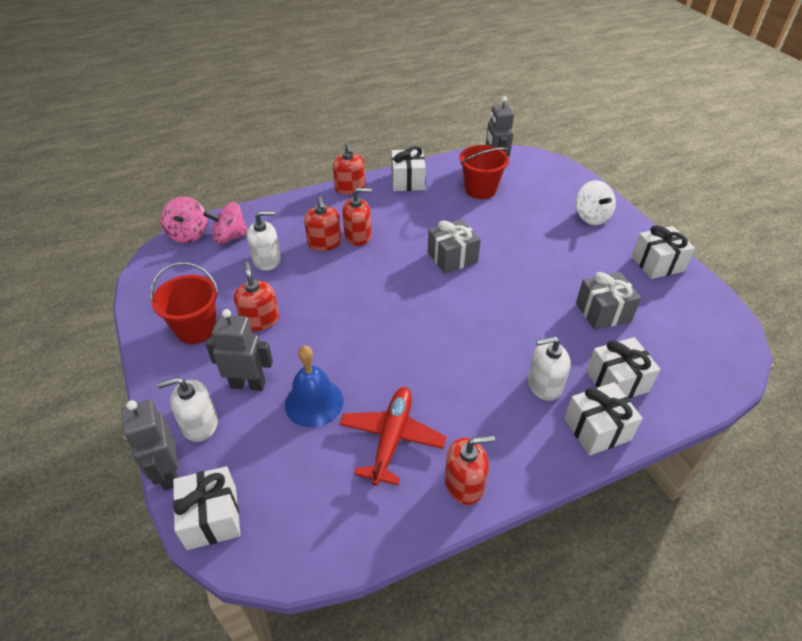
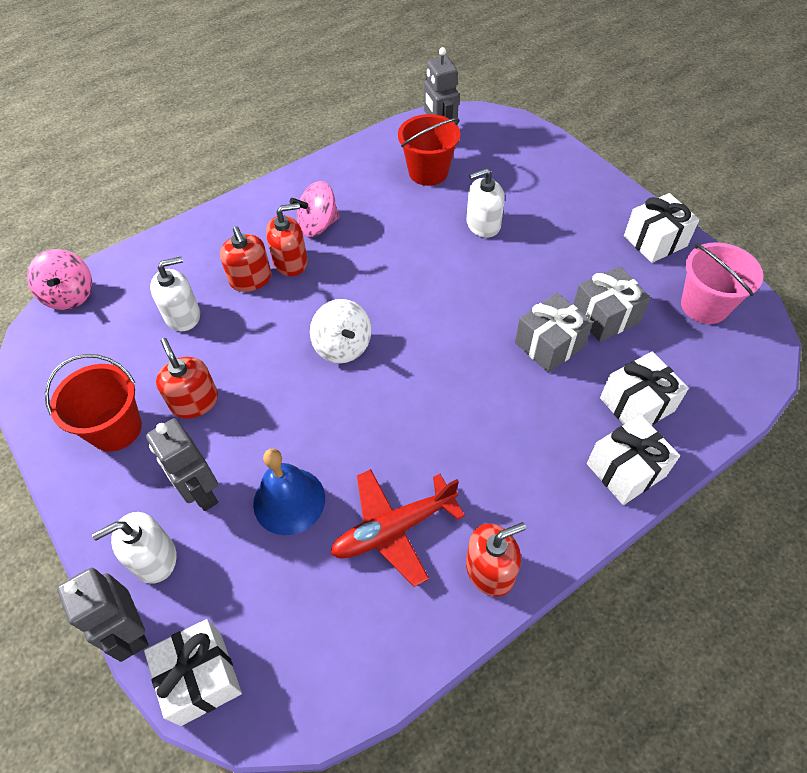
camera: 10 degrees left, 10 degrees up
(230, 237) = (126, 291): pink spinning top -> pink spinning top (318, 225)
(248, 384) = (201, 492): grey robot -> grey robot turned 120 degrees counterclockwise
(350, 188) = (265, 195): red soap dispenser -> none
(392, 438) = (393, 529): red plane -> red plane turned 120 degrees counterclockwise
(407, 181) = (335, 173): white gift -> none
(452, 257) = (413, 273): grey gift -> grey gift (549, 344)
(544, 384) = (556, 424): white soap dispenser -> white soap dispenser (483, 224)
(591, 217) = (568, 189): white spinning top -> white spinning top (343, 346)
(691, 317) = (704, 306): none -> pink bucket

